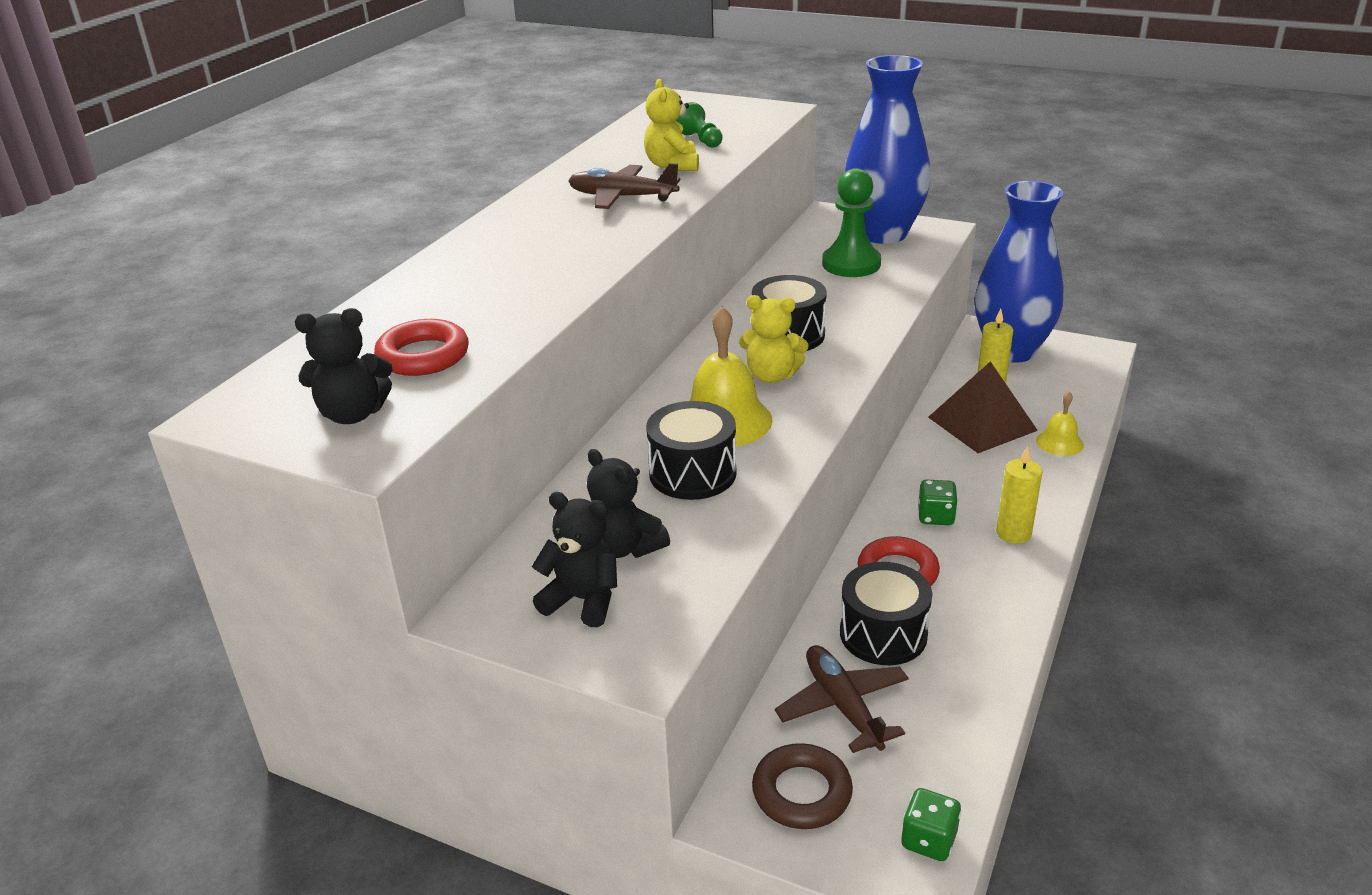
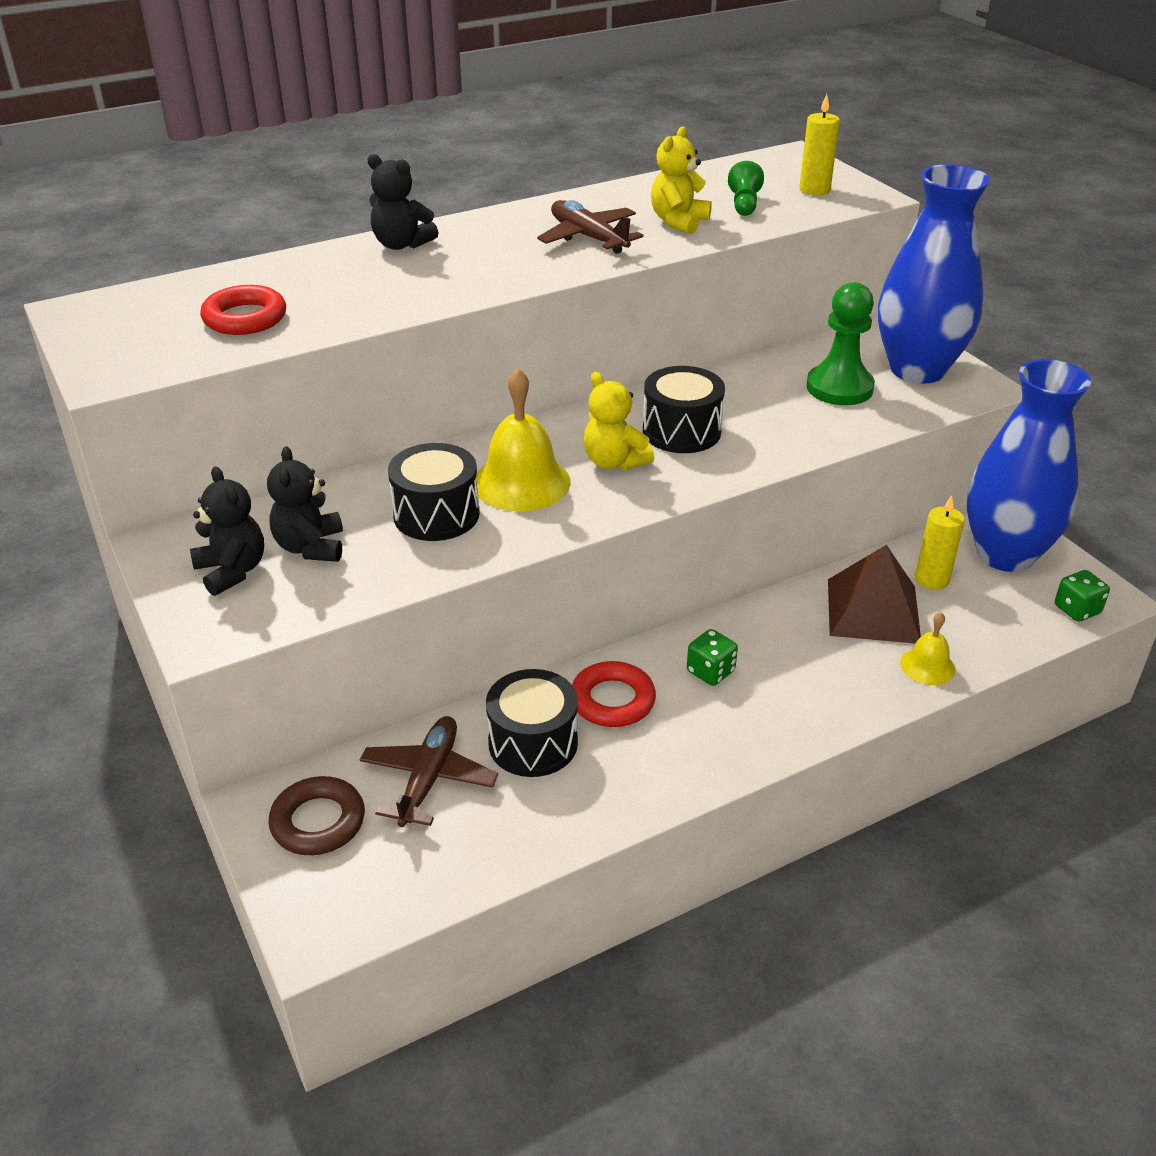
camera: 35 degrees right, 5 degrees up
(353, 414) = (141, 344): black teddy bear -> black teddy bear (401, 244)
(928, 840) = (358, 915): green dice -> green dice (1077, 610)
(1013, 533) = (761, 724): yellow candle -> yellow candle (814, 190)

